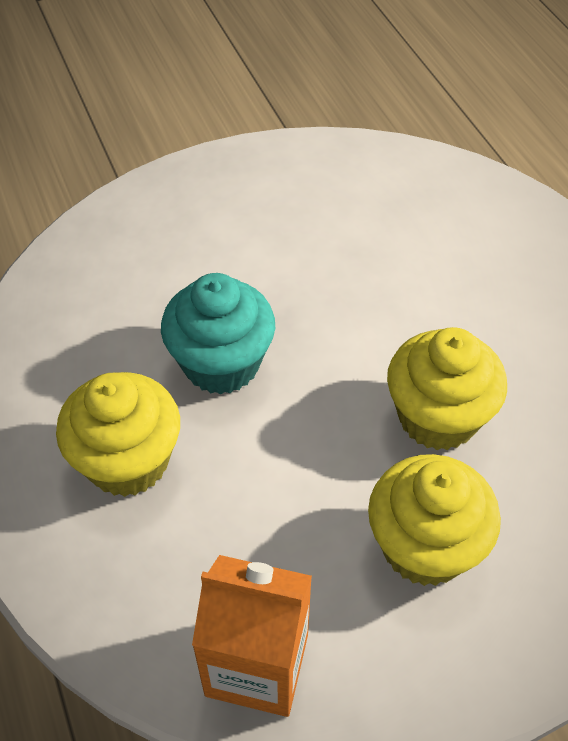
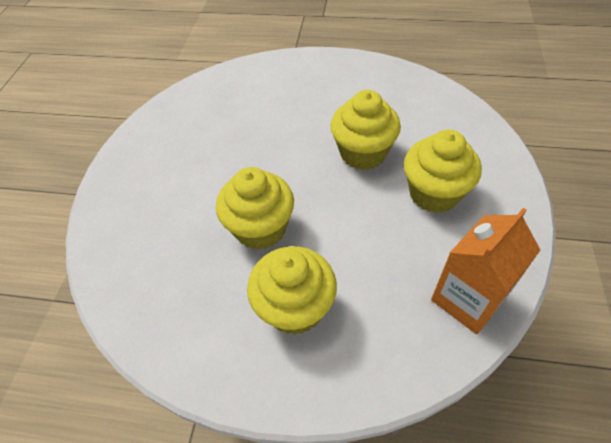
camera: 55 degrees left, 0 degrees up
(221, 363) = (260, 228): turquoise cupcake -> yellow cupcake

